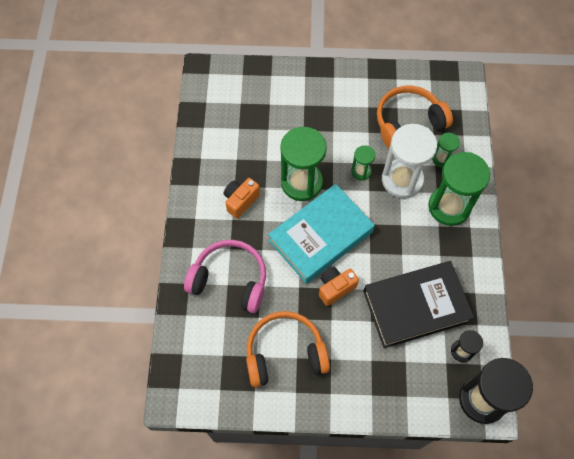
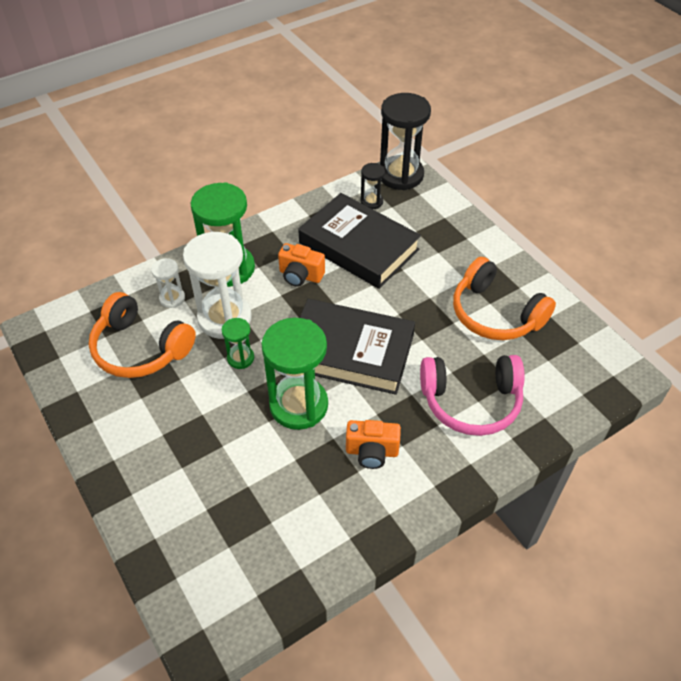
camera: 125 degrees left, 15 degrees down
(230, 280) = (471, 402): pink headphones -> pink headphones turned 75 degrees counterclockwise
(320, 236) = (350, 352): turquoise book -> black book
(335, 288) = (395, 310): orange camera -> orange camera (300, 276)
(442, 159) = (172, 298): green hourglass -> white hourglass

